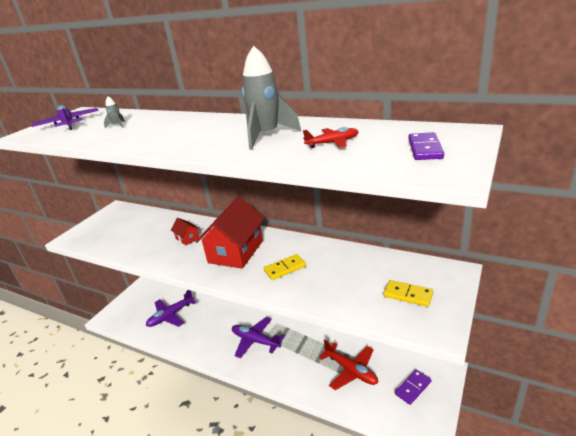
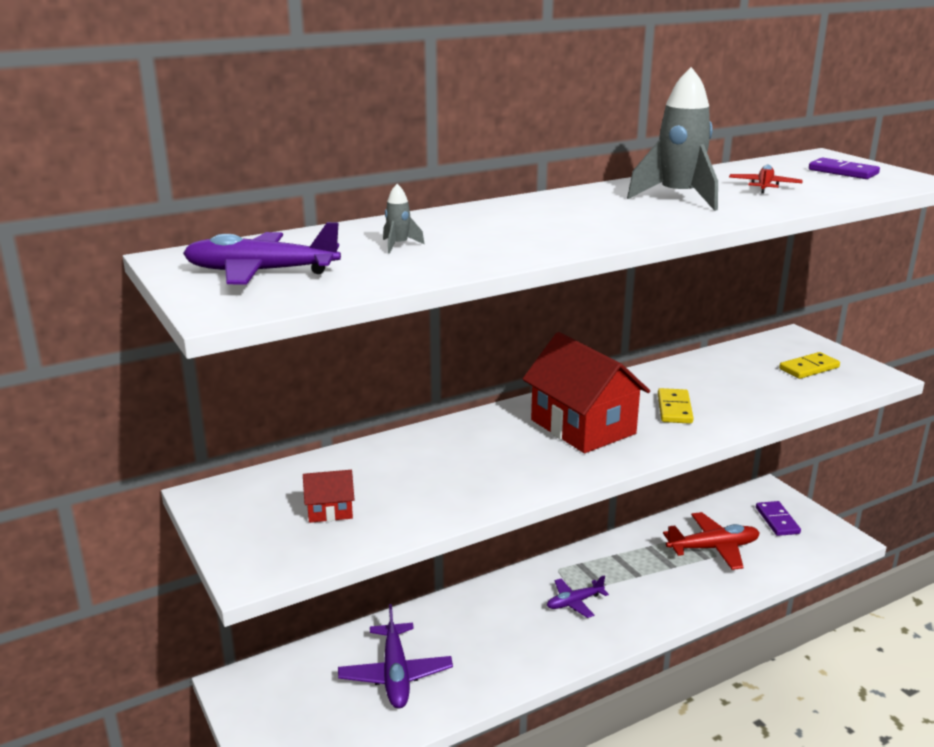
camera: 60 degrees left, 5 degrees down
(187, 238) = (478, 451): red house -> red house (330, 510)
(255, 341) = (574, 602): purple plane -> purple plane, size x0.62

